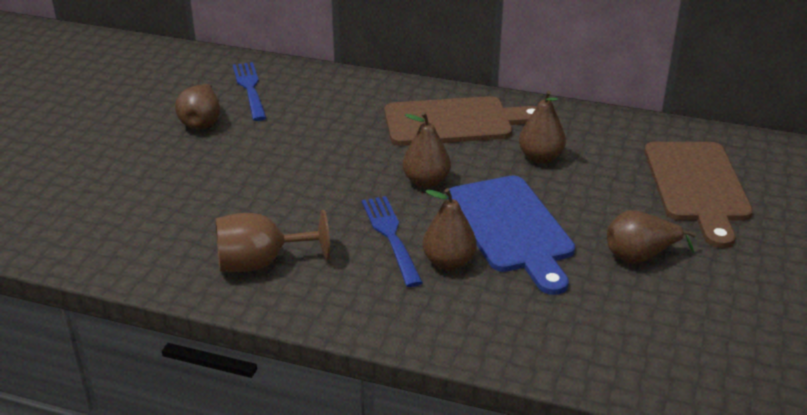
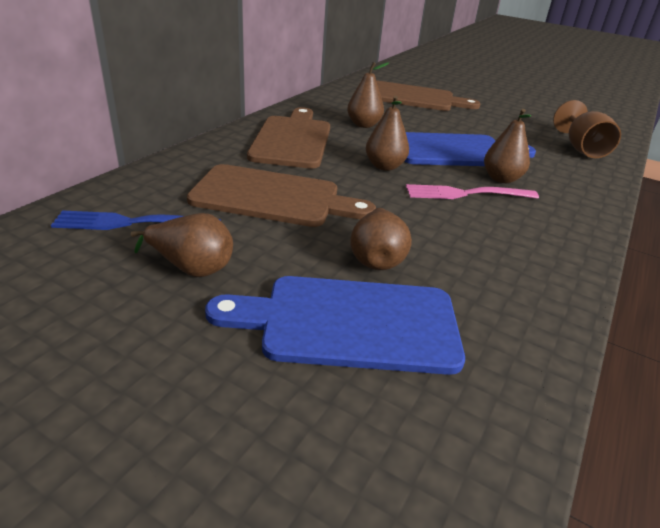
camera: 80 degrees left, 0 degrees up
(155, 189) = (350, 323): none -> blue cutting board
(261, 263) = (511, 262): brown goblet -> brown goblet (581, 149)
(319, 133) = (273, 197): none -> brown cutting board
(391, 236) = (466, 194): blue fork -> pink fork
(640, 256) = (489, 126): brown pear -> brown pear (376, 258)

